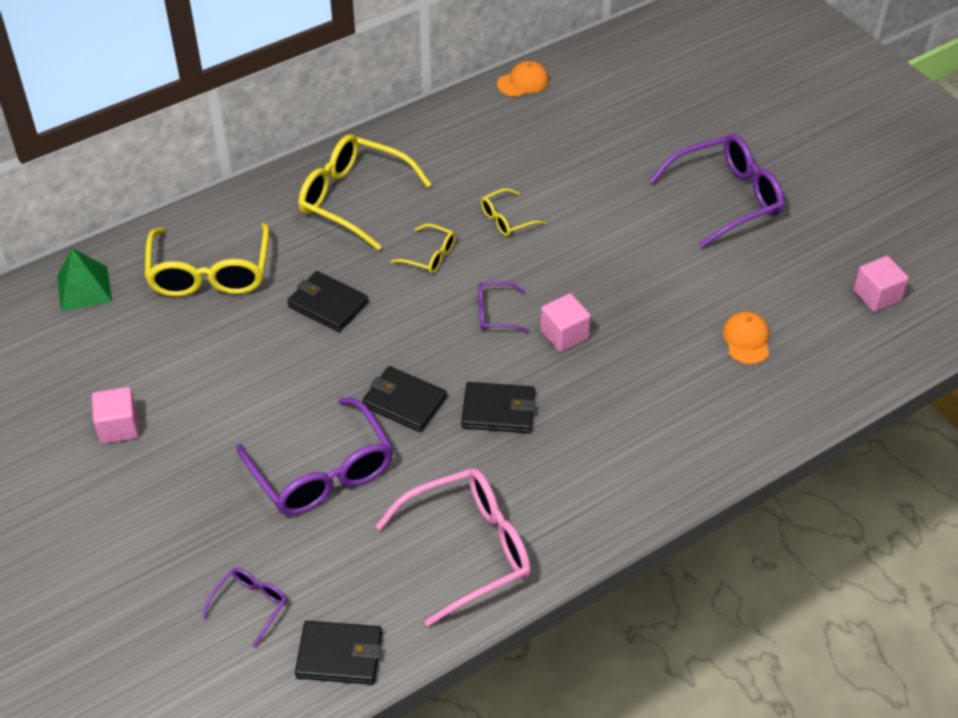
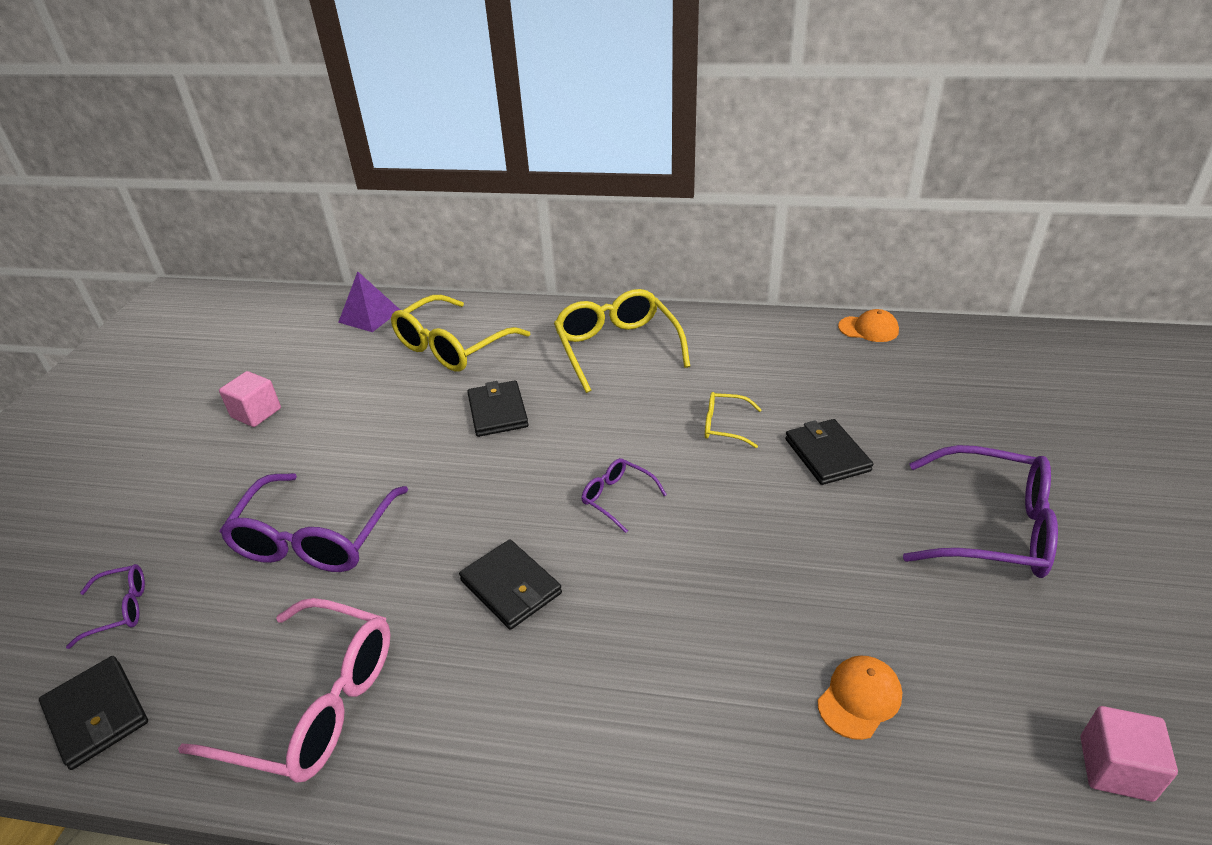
camera: 45 degrees right, 10 degrees down
(84, 288) = (369, 316): green pyramid -> purple pyramid
(404, 402) = (448, 524): black wallet -> black wallet (827, 455)
(430, 256) = (622, 419): yellow glasses -> none
(564, 334) = (657, 557): pink cube -> none

